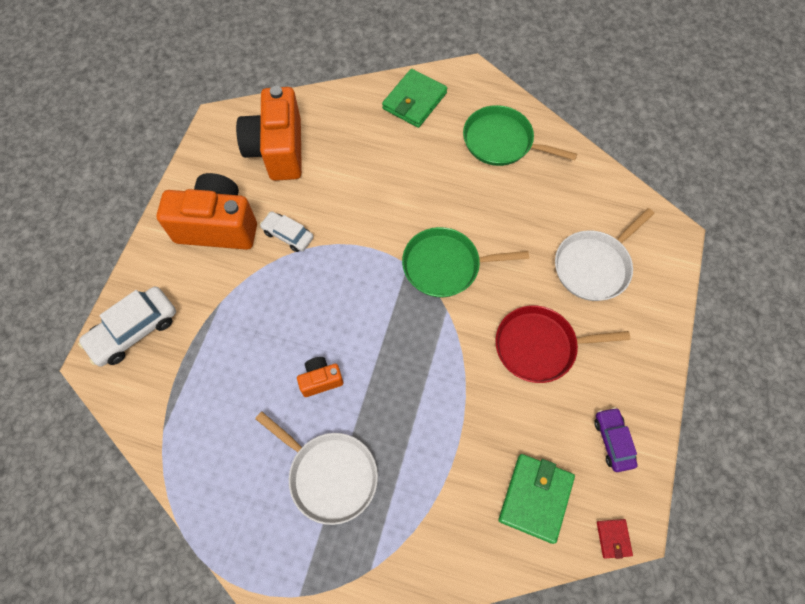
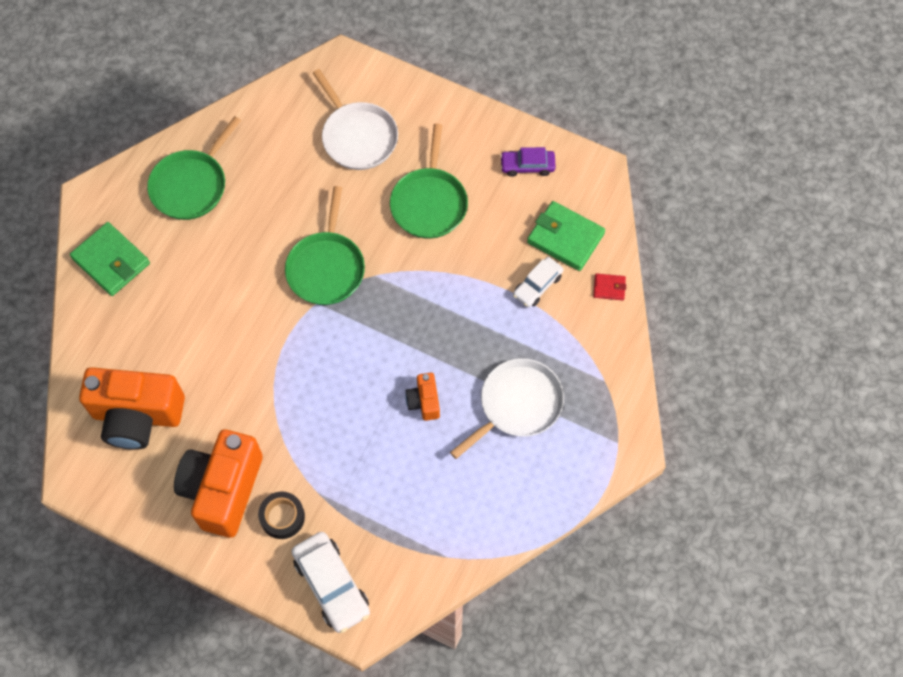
camera: 80 degrees left, 0 degrees up
(195, 277) = (282, 517): none -> black tape
(288, 235) = (253, 416): white car -> white car (537, 285)
(540, 346) = (429, 202): red pan -> green pan
(613, 538) = (607, 187): red wallet -> red wallet (609, 288)

